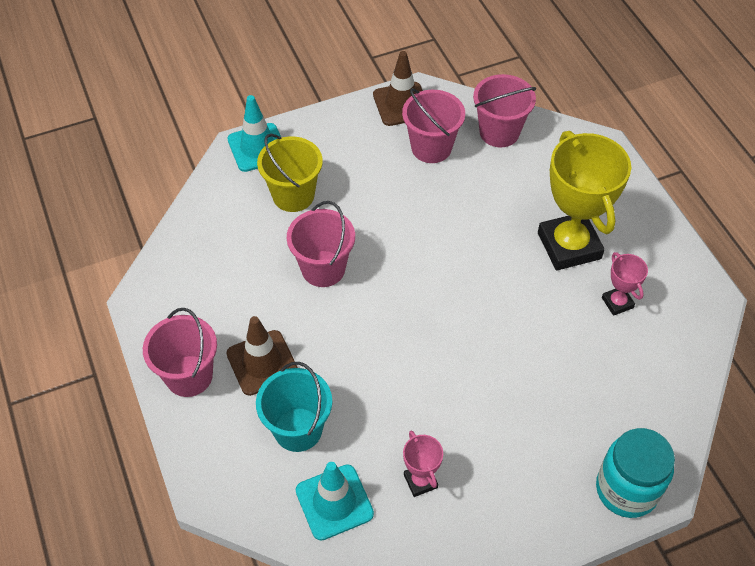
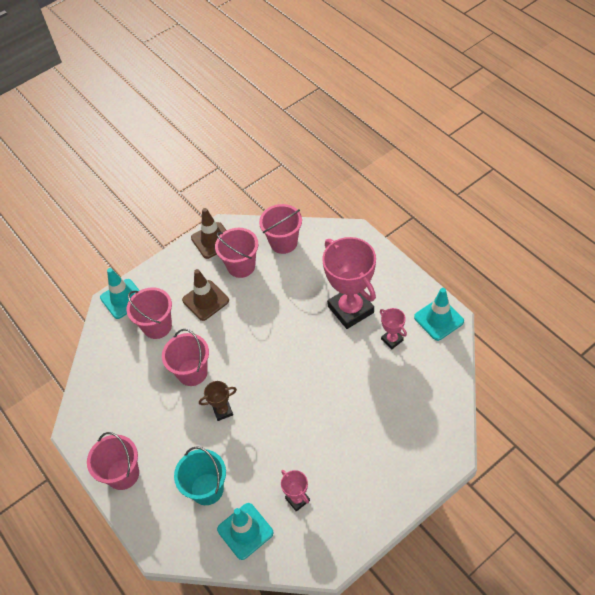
camera: 10 degrees left, 0 degrees up
(262, 363) = (170, 450): brown traffic cone -> brown traffic cone (205, 300)
(293, 195) = (157, 326): yellow bucket -> pink bucket
(350, 332) = (222, 411): none -> brown trophy
(569, 246) = (350, 309): yellow trophy -> pink trophy
(626, 489) = (430, 464): turquoise jar -> none
(693, 293) = (438, 319): none -> turquoise traffic cone

